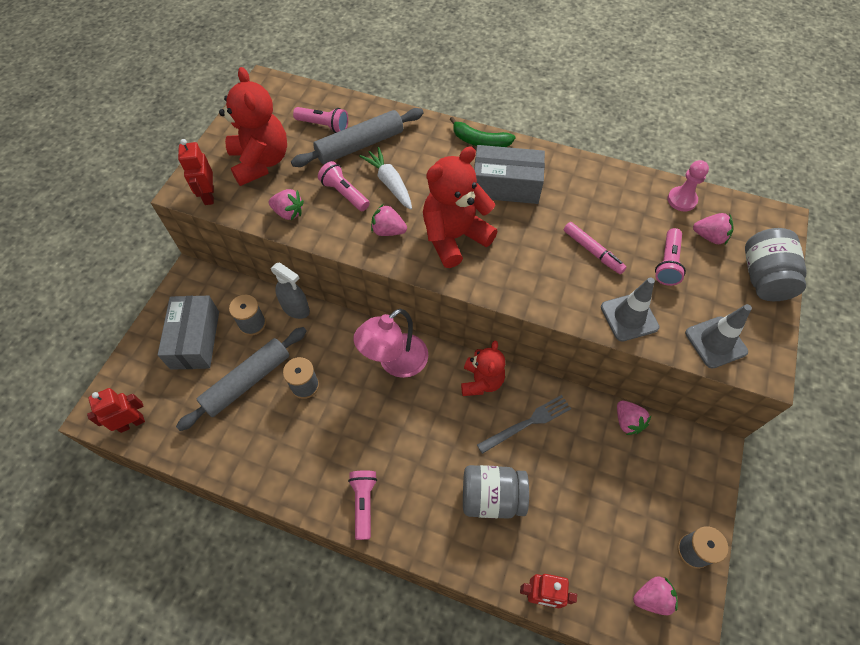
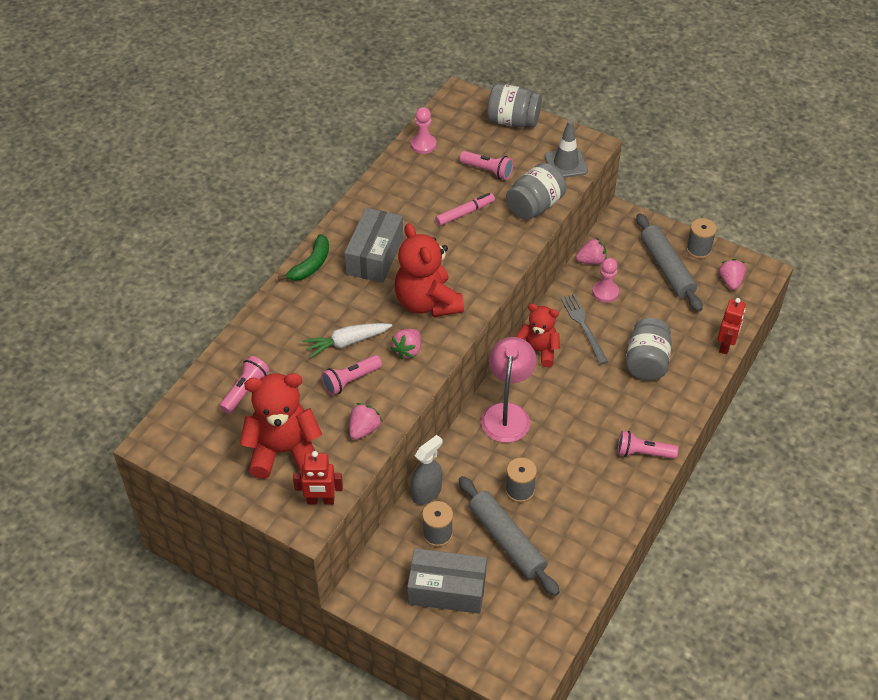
camera: 80 degrees left, 10 degrees down
(131, 423) = (538, 649): red robot -> none
(360, 145) = (286, 361): grey rolling pin -> grey rolling pin (667, 268)
(395, 362) = (507, 413): pink lamp -> pink lamp turned 135 degrees counterclockwise
(584, 442) = (605, 292): none -> pink pawn
(629, 317) = (535, 206): grey traffic cone -> grey jar
(709, 237) = (466, 139): pink strawberry -> none

